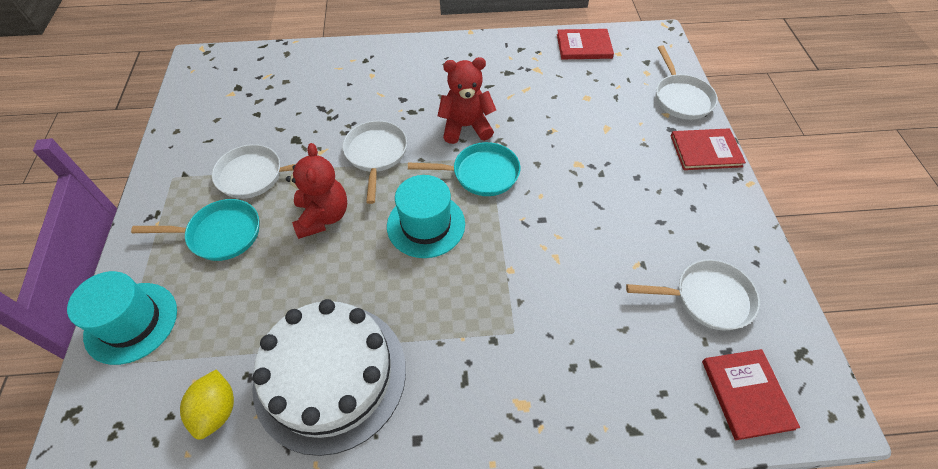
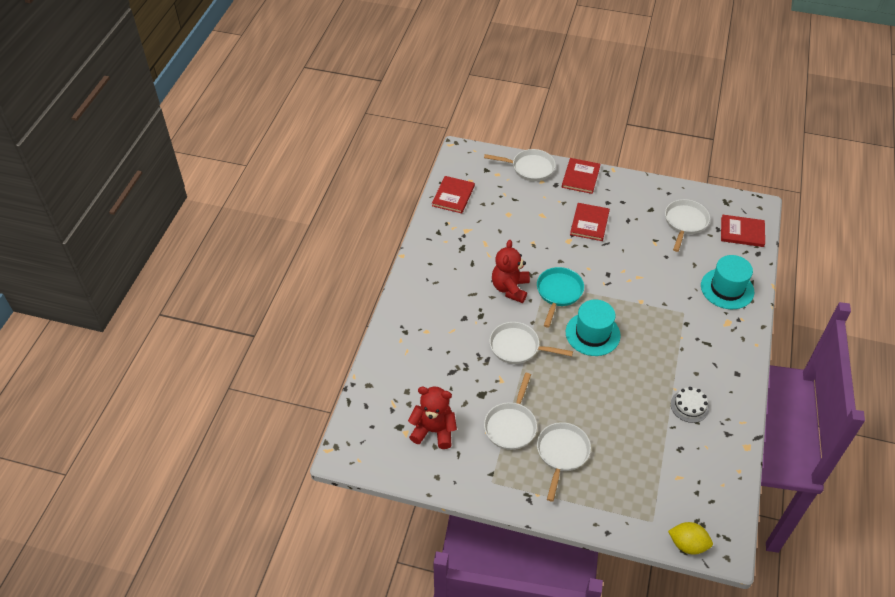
camera: 70 degrees left, 5 degrees down
(131, 322) = (623, 513): turquoise hat -> turquoise hat (727, 288)
(217, 410) = (699, 467): yellow lemon -> yellow lemon (687, 544)
(220, 234) = (562, 454): turquoise pan -> white pan
(323, 216) = (566, 389): red teddy bear -> red teddy bear (434, 431)
(330, 375) = (689, 406): white cake -> white cake, size x0.41
(625, 179) = (589, 223): none -> red book

